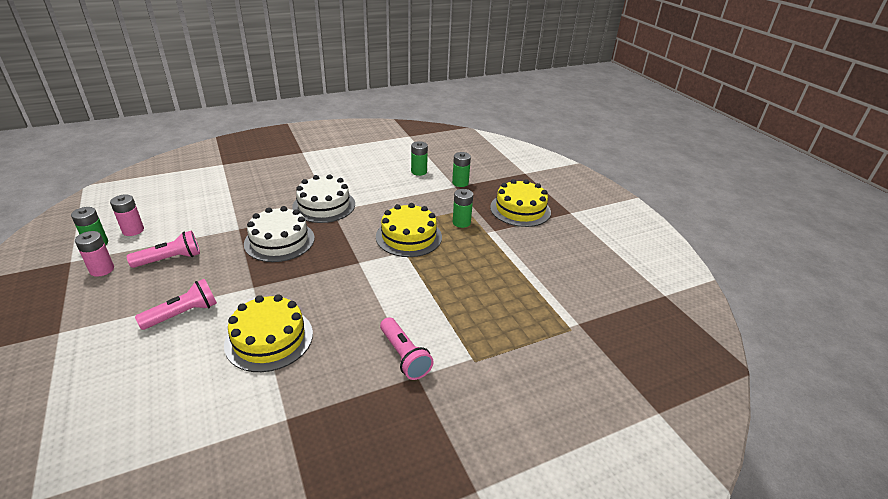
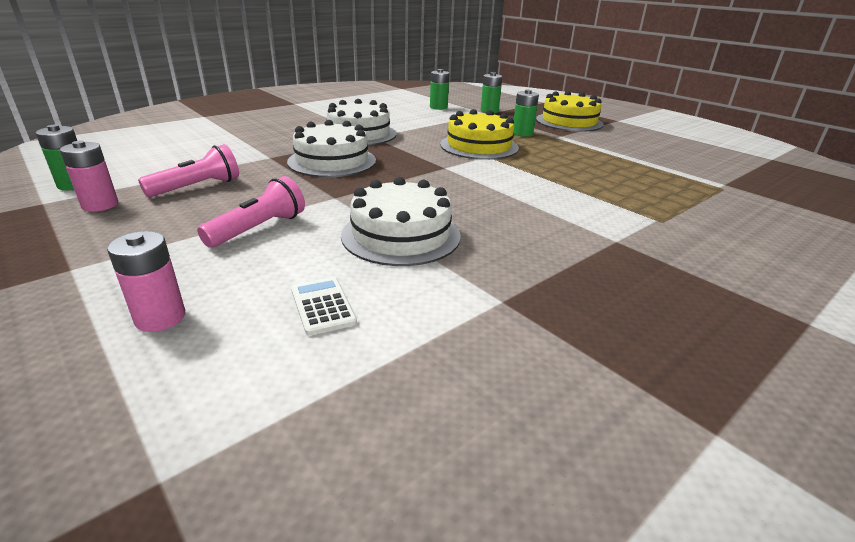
camera: 15 degrees left, 5 degrees down
(133, 230) = (122, 170): pink battery -> pink battery (160, 318)
(176, 398) = (323, 306): none -> white calculator
(269, 338) = (401, 235): yellow cake -> white cake
(404, 356) = (582, 228): pink flashlight -> none

